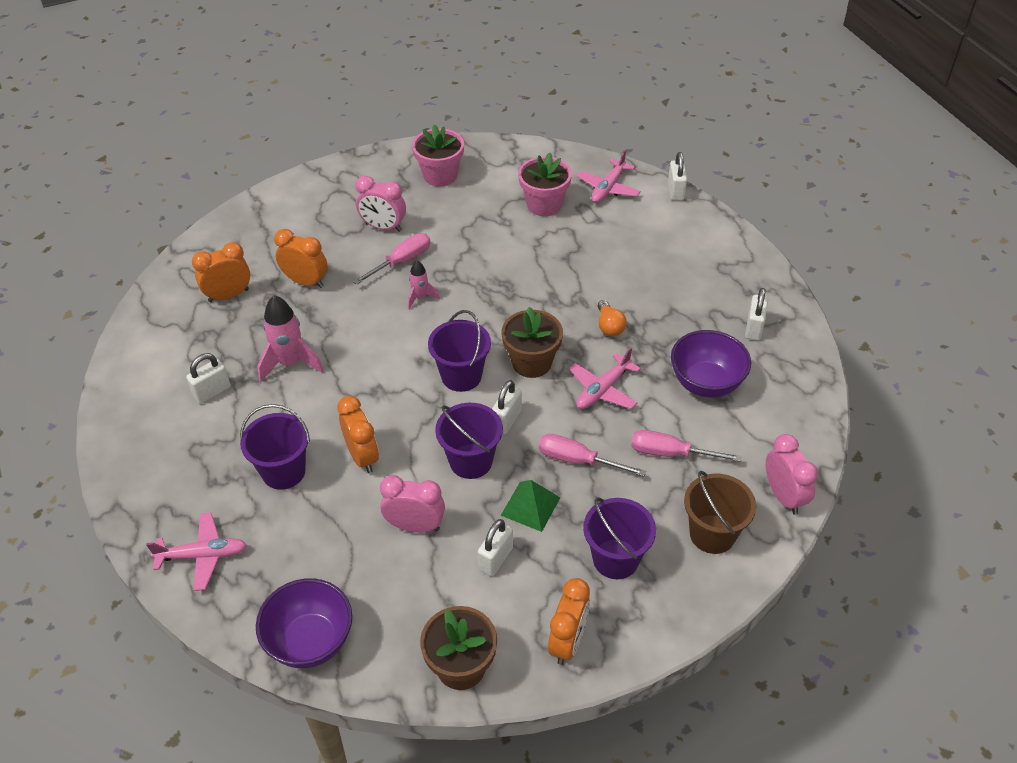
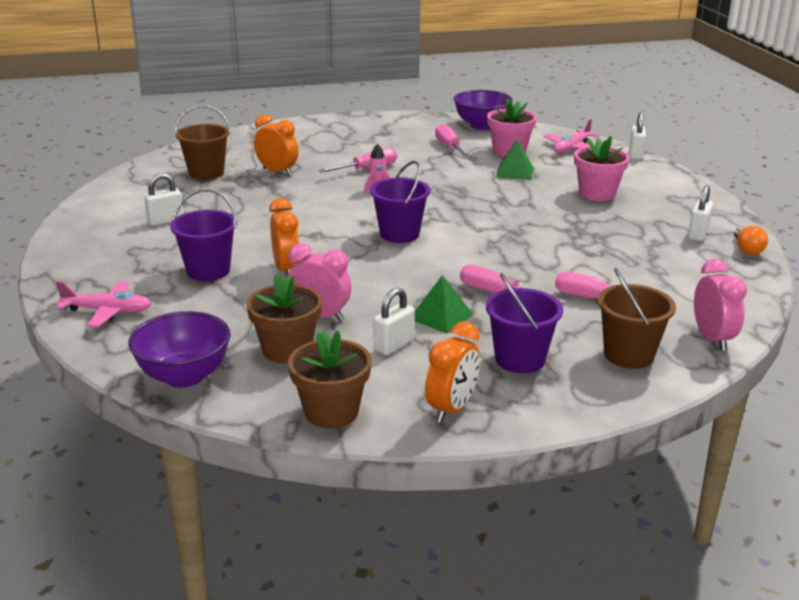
camera: 10 degrees right, 20 degrees down
(228, 295) = (206, 173): orange clock -> brown bucket
(290, 363) = (243, 212): pink rocket -> none
(383, 227) = (358, 151): pink clock -> none
(440, 175) = (419, 130): pink flower pot -> pink flower pot (597, 194)
(471, 461) = (390, 283): purple bucket -> none
(479, 206) = (449, 148): none -> pink screwdriver
(506, 420) = (434, 263): white padlock -> none
(531, 362) = (470, 233): brown flower pot -> brown flower pot (287, 350)
(556, 244) = (514, 172): none -> green pyramid
(603, 390) = (535, 255): pink plane -> none
(609, 326) = (552, 220): orange light bulb -> orange light bulb (747, 249)
(706, 383) = (642, 261): purple bowl -> purple bowl (481, 126)

